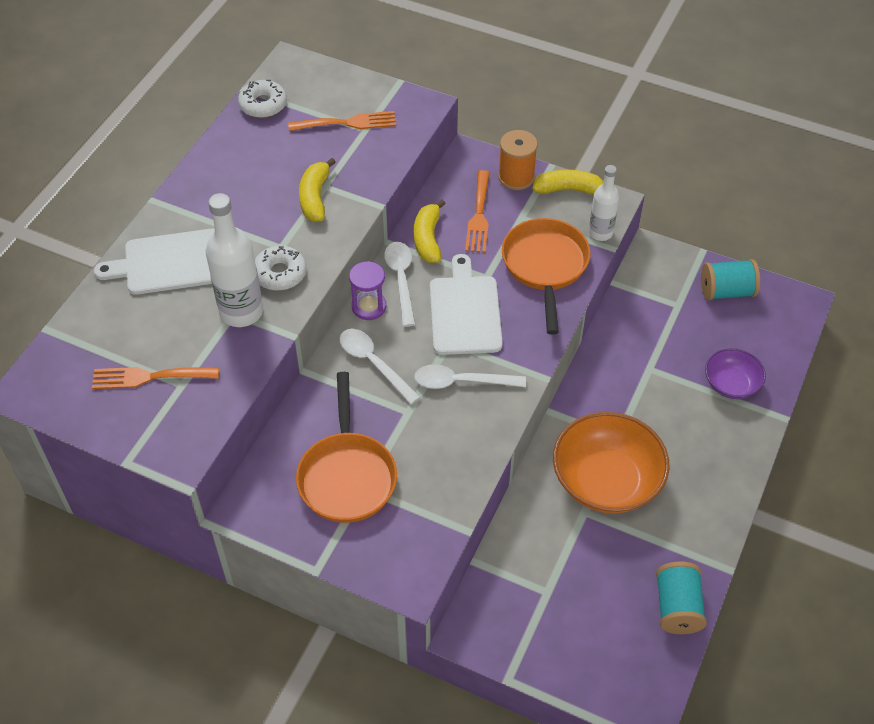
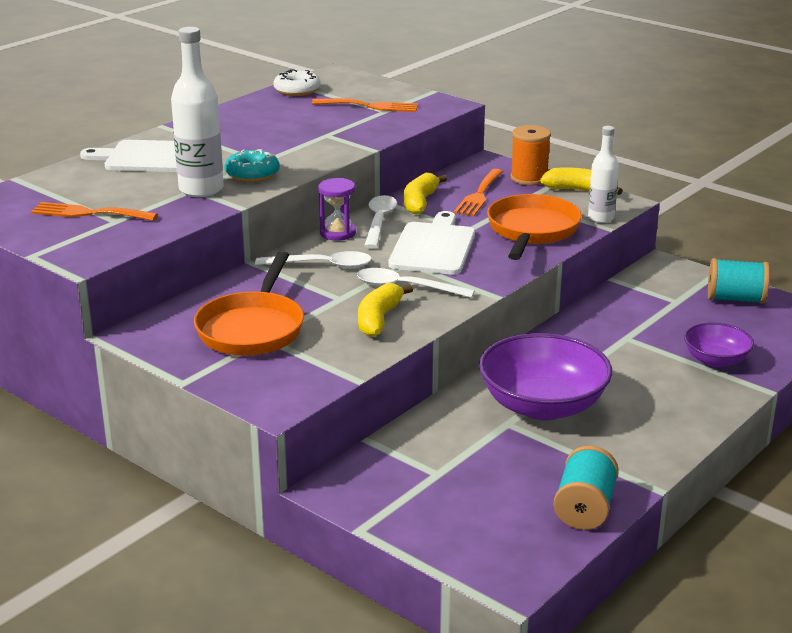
camera: 15 degrees right, 25 degrees down
(280, 273) = (252, 174): white donut -> turquoise donut
(315, 197) = (313, 139): yellow banana -> yellow banana (378, 319)
(374, 363) = (322, 265): white spoon -> white spoon turned 120 degrees clockwise
(606, 481) = (542, 405): orange bowl -> purple bowl

